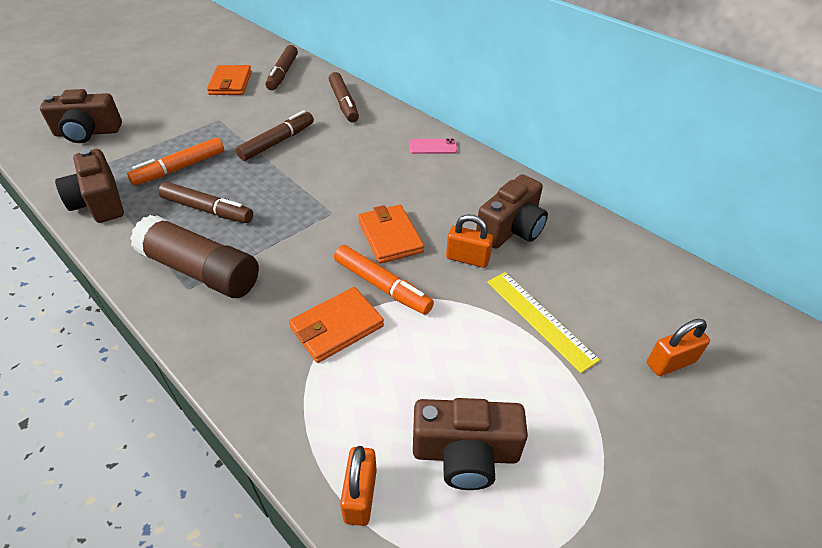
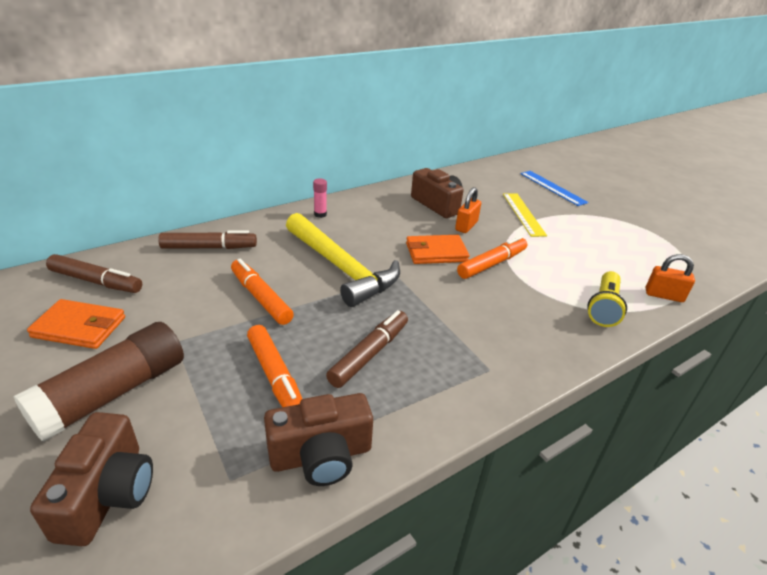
camera: 80 degrees left, 10 degrees down
(200, 271) = (466, 360): brown glue stick -> brown glue stick (113, 393)
(277, 142) = (261, 297): brown marker -> orange marker
(310, 403) = (604, 308): none -> yellow flashlight
(336, 175) = (341, 267): none -> yellow hammer
(336, 327) = (534, 289): orange wallet -> none
(433, 147) = (320, 214): pink phone -> pink glue stick
(465, 453) = (625, 256): brown camera -> none
(540, 319) = (523, 214): yellow ruler -> yellow ruler turned 75 degrees counterclockwise
(670, 362) = (552, 188): orange padlock -> blue ruler

